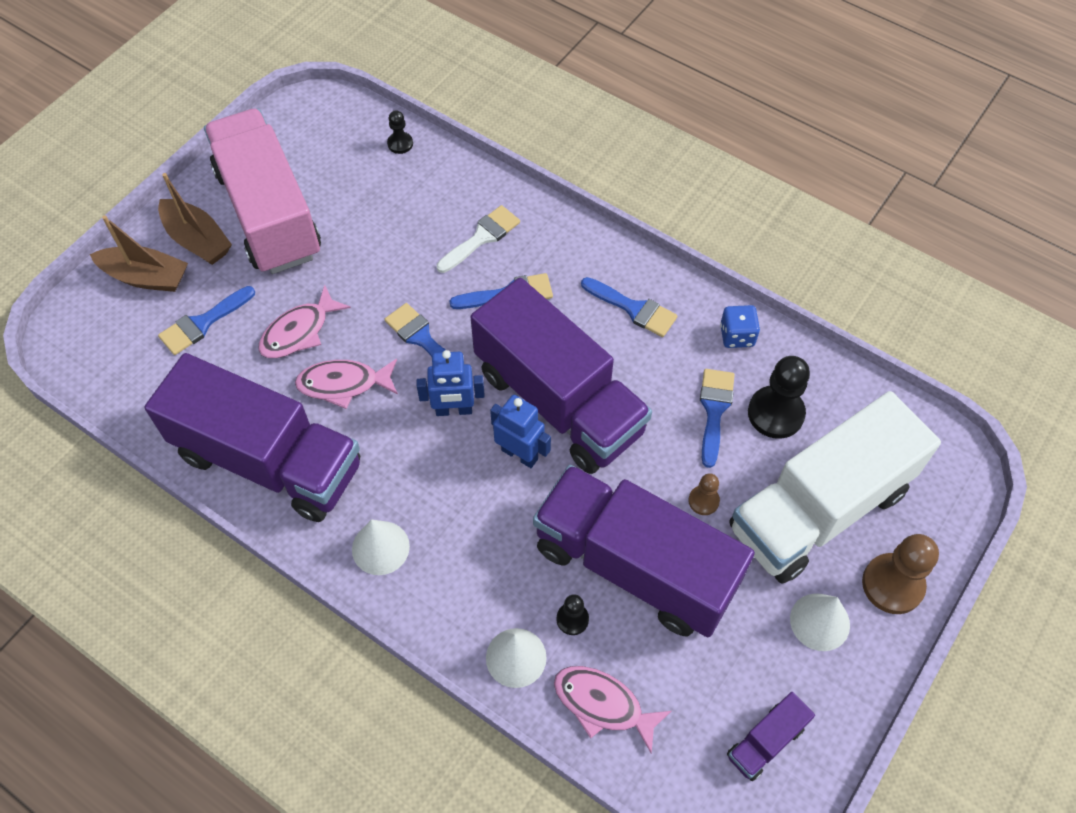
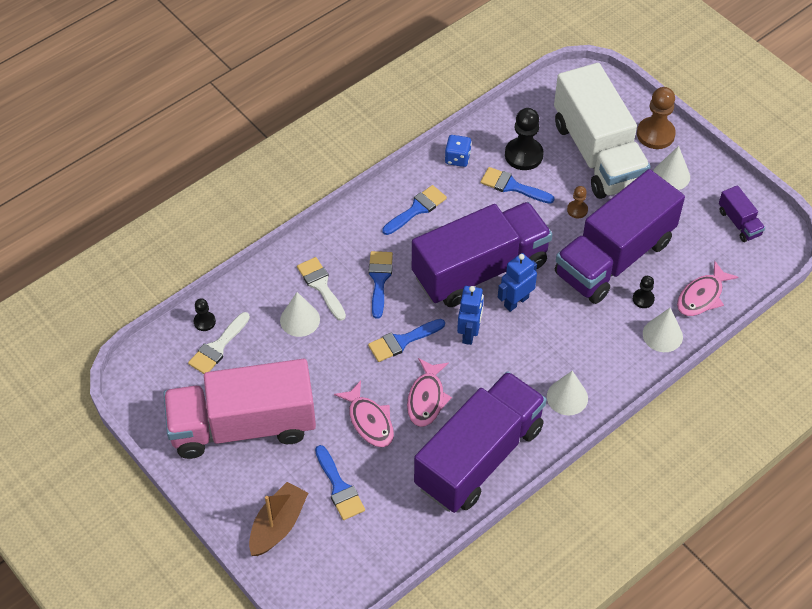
camera: 75 degrees left, 5 degrees down
(197, 240) = (252, 482): brown boat -> none
(369, 164) = (218, 347): none -> white brush
(426, 229) = (300, 320): none -> white cone

